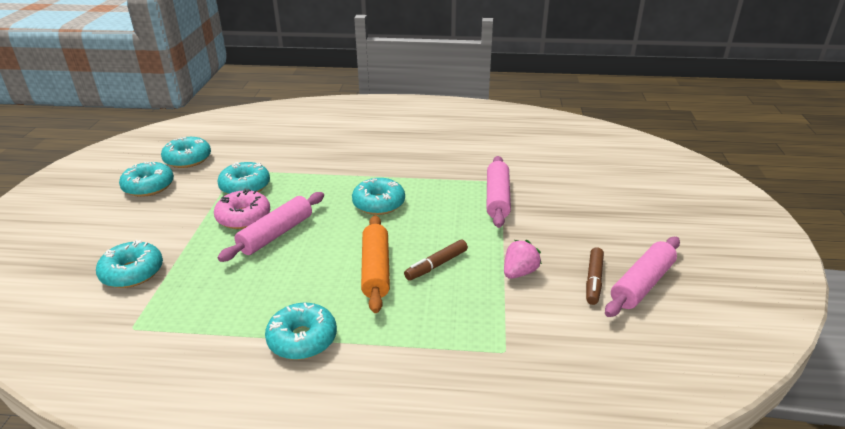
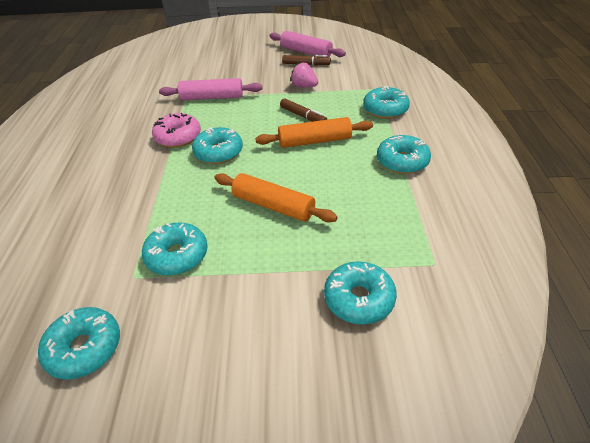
camera: 95 degrees left, 10 degrees up
(149, 186) = (164, 368): turquoise donut -> turquoise donut (385, 109)
(243, 217) = (244, 238): pink donut -> pink donut (178, 137)
(276, 234) = (273, 206): pink rolling pin -> orange rolling pin

